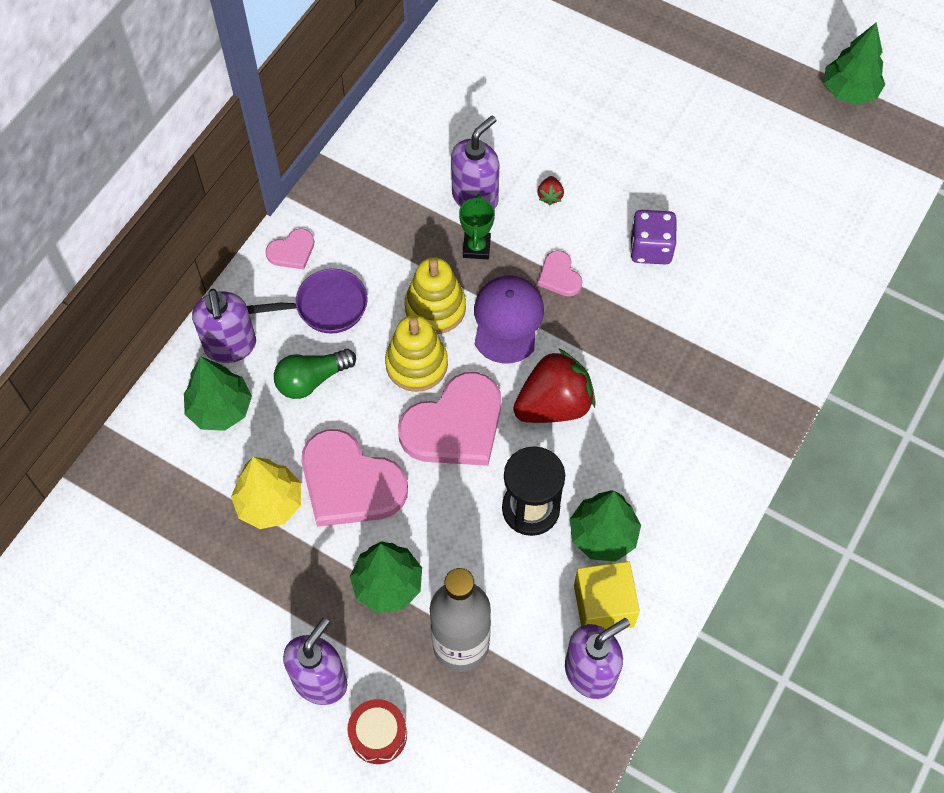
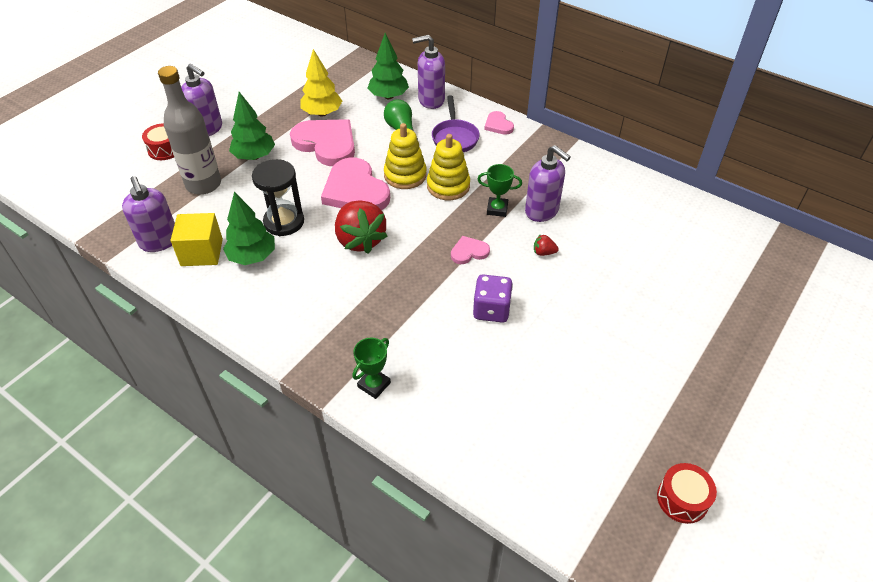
camera: 95 degrees right, 15 degrees down
(350, 483) = (326, 144): pink heart -> pink heart turned 90 degrees clockwise
(507, 320) = (433, 221): purple cap -> none
(778, 358) = (374, 385): none -> green trophy
(849, 91) = (682, 499): green tree -> red drum

